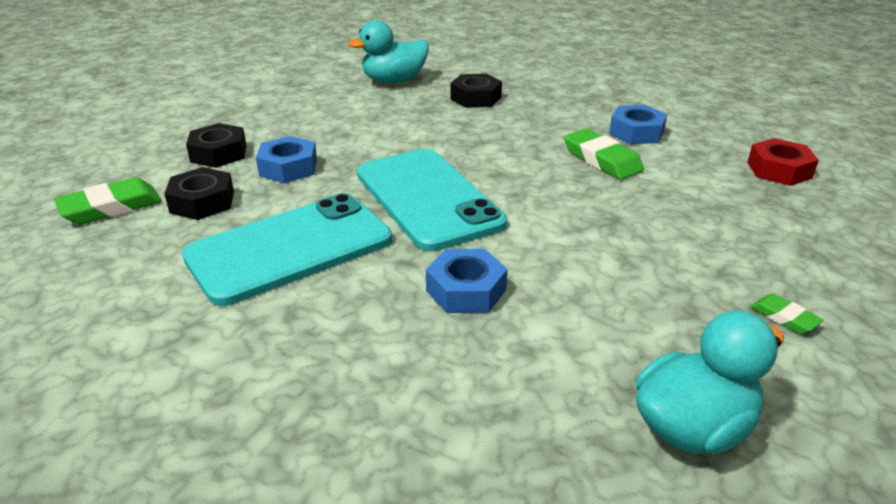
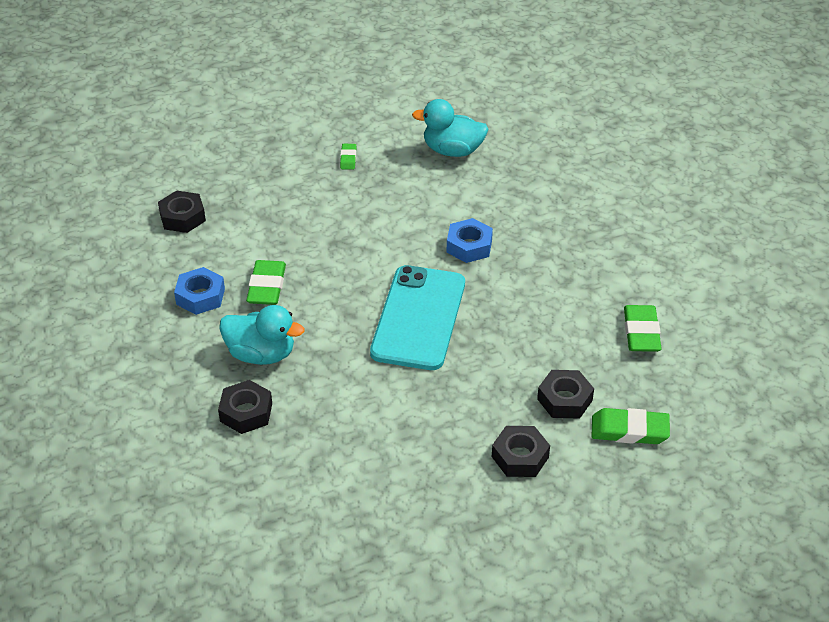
camera: 140 degrees left, 10 degrees up
(138, 300) = (641, 332): none -> green eraser
(288, 168) = (481, 405): blue nut -> none
(290, 248) = (536, 324): turquoise phone -> none
(394, 81) = (278, 490): turquoise duck -> turquoise duck (261, 354)
(779, 170) = (182, 217): red nut -> black nut

